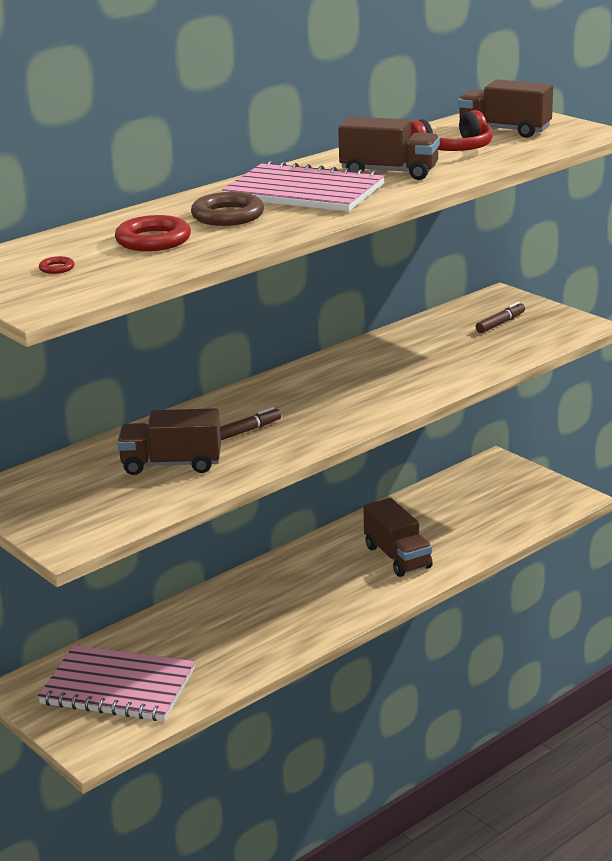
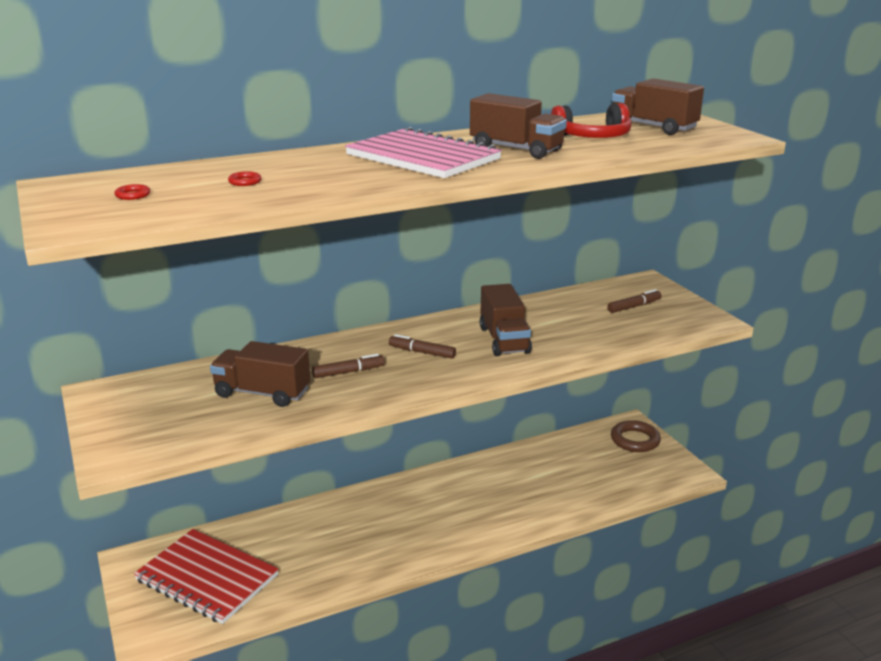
camera: 15 degrees right, 0 degrees up
(118, 687) = (207, 578): pink notebook -> red notebook
(153, 240) = (245, 182): red ring -> red ring, size x0.45
(227, 216) = (334, 169): brown ring -> brown ring (635, 440)
(309, 401) = (422, 352): none -> brown marker
(397, 557) = (505, 499): brown truck -> brown truck (504, 340)

